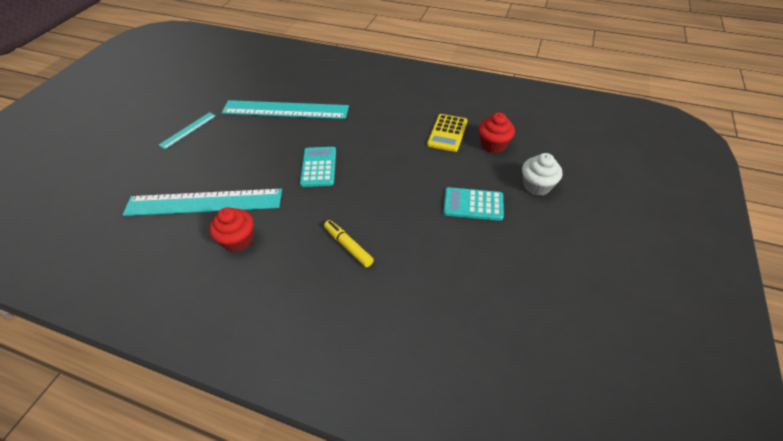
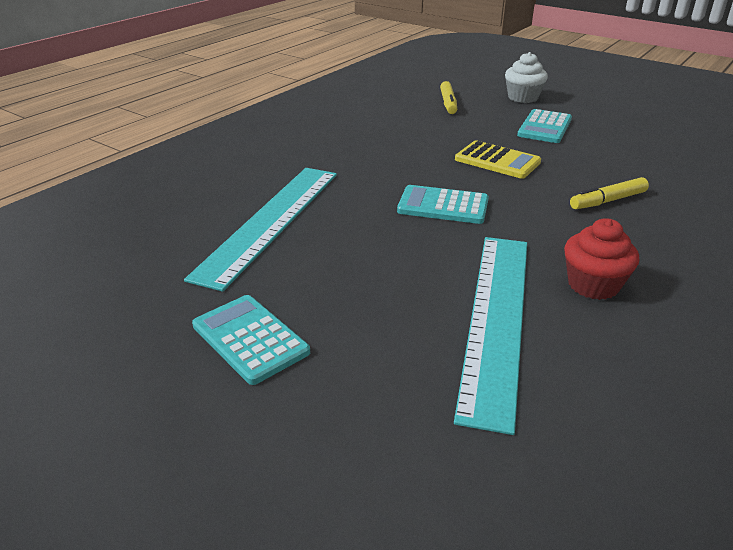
camera: 75 degrees left, 15 degrees down
(188, 130) = (250, 339): turquoise ruler -> turquoise calculator
(447, 133) = (413, 120): yellow calculator -> yellow calculator (497, 161)
(493, 145) = (448, 103): red cupcake -> yellow marker

